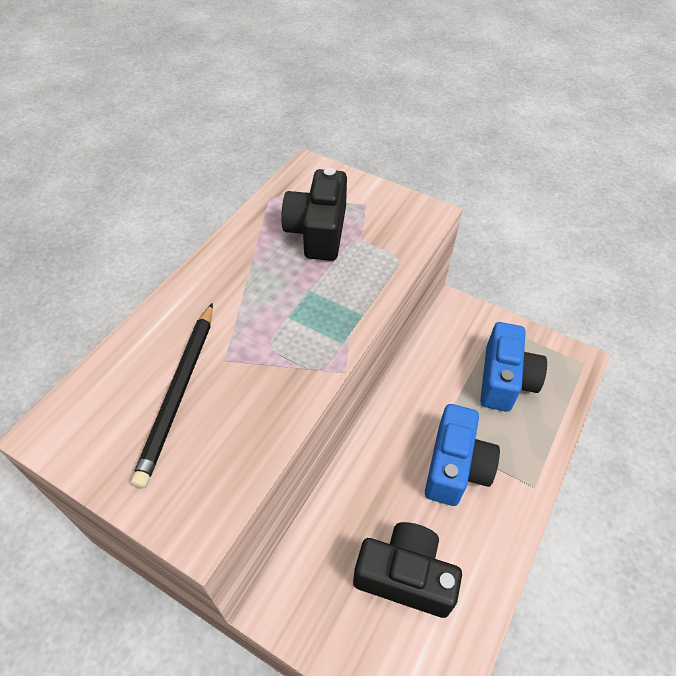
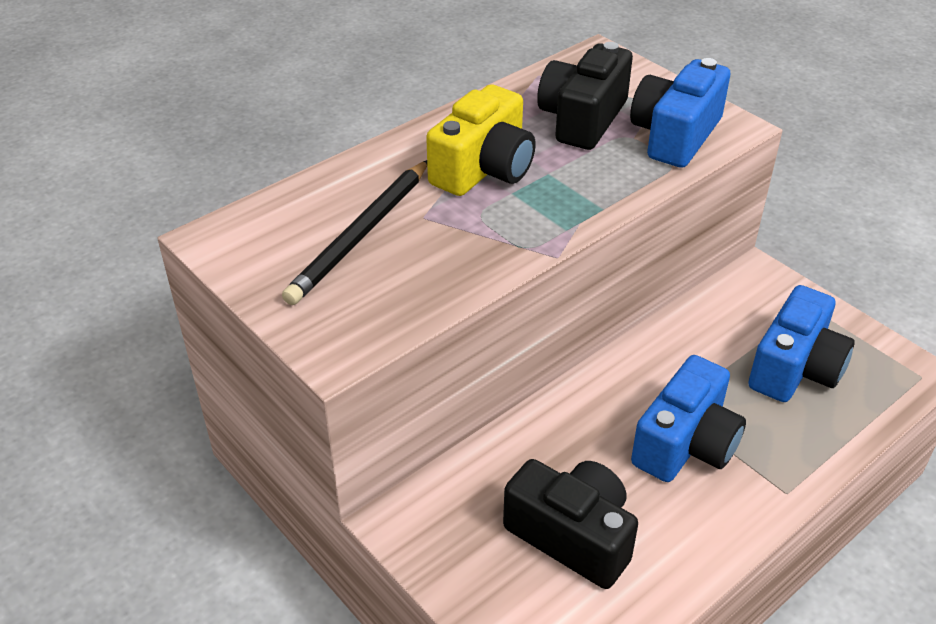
camera: 20 degrees right, 10 degrees down
(258, 298) = (484, 169): none -> yellow camera
(391, 232) = (675, 135): none -> blue camera

